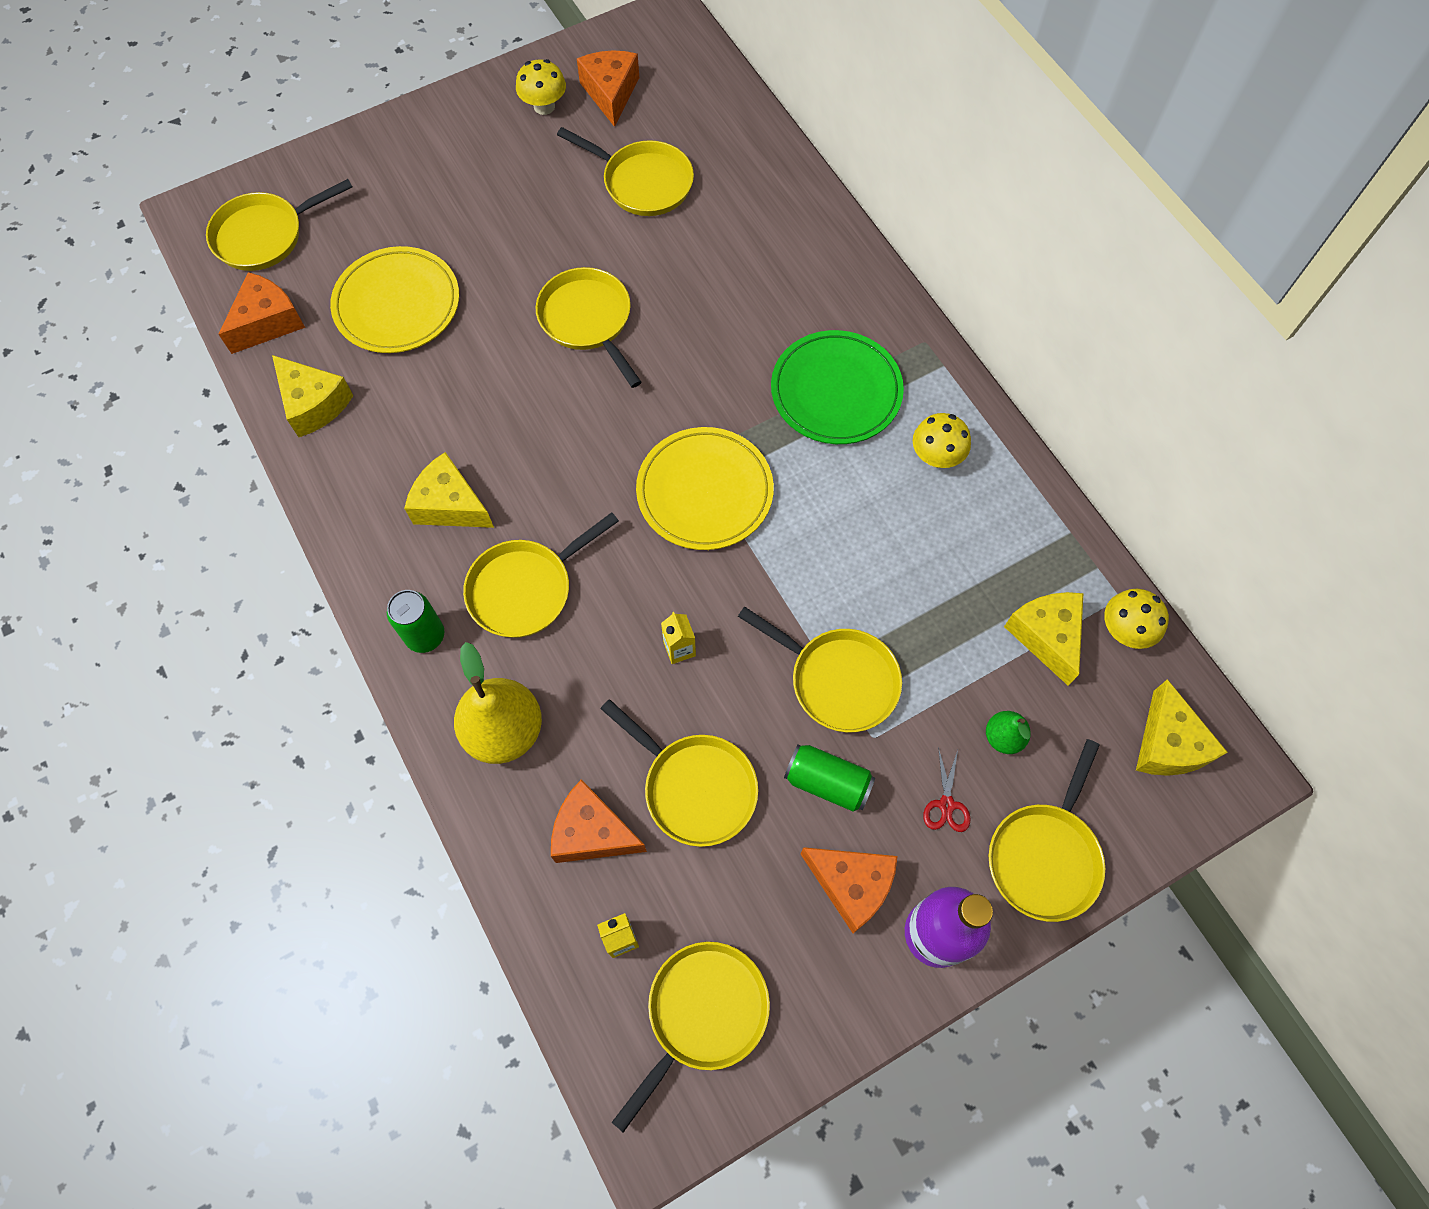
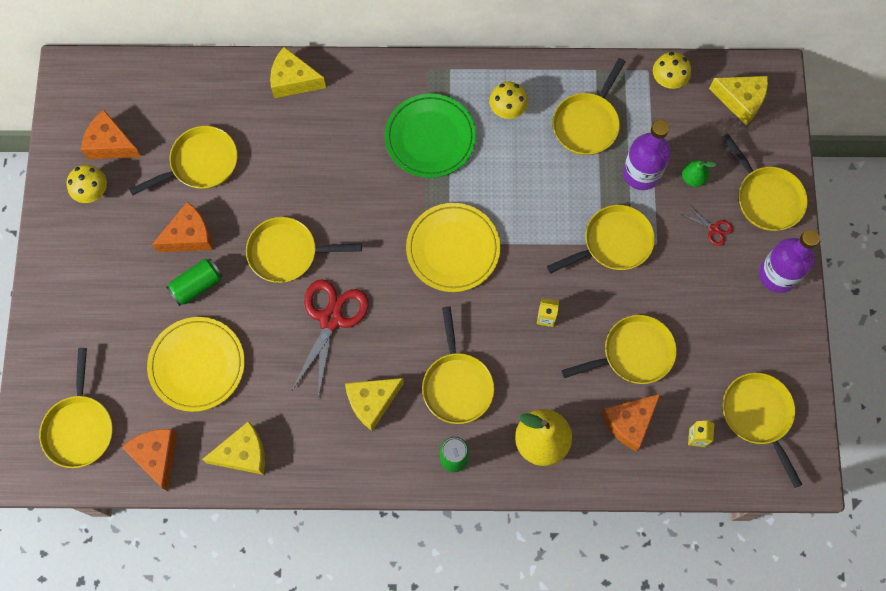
camera: 60 degrees left, 5 degrees up
(531, 407) = (330, 319): none -> red scissors
(827, 782) = (668, 282): green can -> green can (197, 285)
(851, 885) = (731, 302): orange cheese -> orange cheese (189, 236)
(963, 665) = (641, 173): none -> purple bottle
(986, 560) = (587, 123): none -> yellow pan
(1046, 636) = (649, 121): yellow cheese -> yellow cheese (293, 80)

